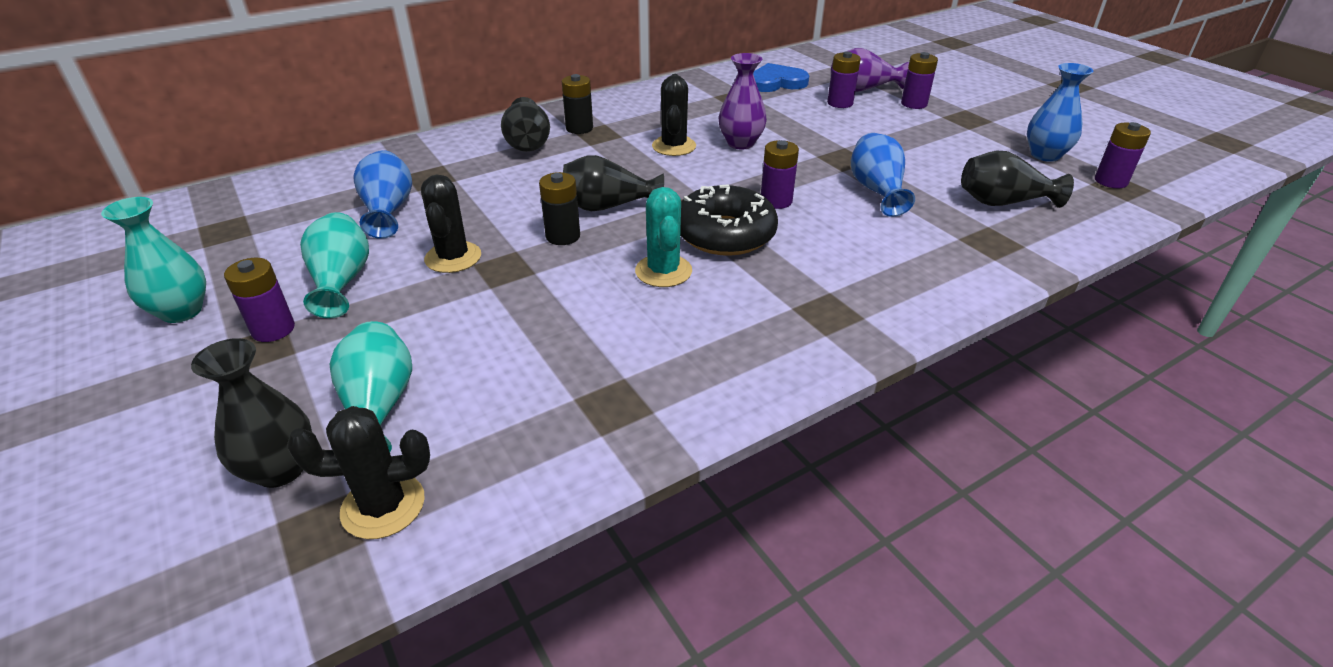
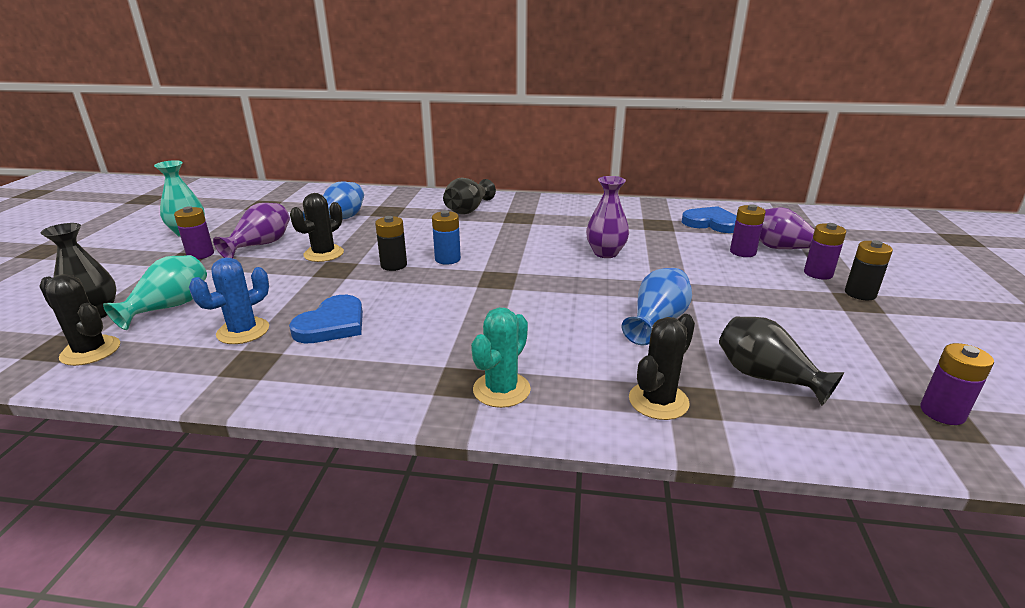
camera: 40 degrees right, 10 degrees down
(341, 282) = (260, 245): turquoise vase -> purple vase
(535, 381) = (243, 331): none -> blue cactus
(579, 128) = (513, 211): black battery -> black battery (860, 293)
(607, 206) = (447, 259): black vase -> blue battery
(619, 324) = (332, 324): none -> blue heart
(663, 271) = (410, 307): turquoise cactus -> turquoise cactus (501, 390)
(674, 146) = (554, 240): black cactus -> black cactus (658, 401)
(725, 234) = (487, 303): black donut -> none
(776, 201) = (561, 297): purple battery -> none
(1045, 155) = (896, 360): blue vase -> none

